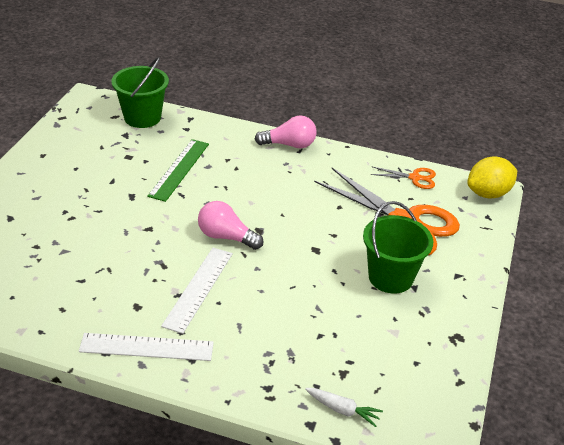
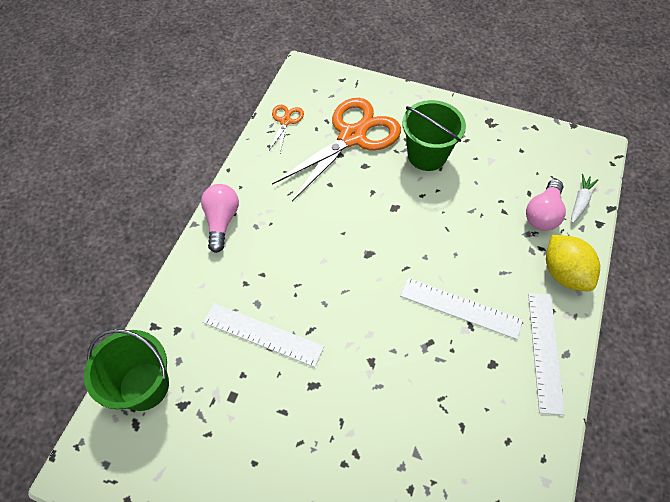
camera: 85 degrees left, 20 degrees up
(179, 169) = (263, 334): green ruler -> white ruler
(226, 237) = (381, 283): pink light bulb -> pink light bulb (542, 214)
(488, 193) = (310, 74): yellow lemon -> yellow lemon (564, 273)

